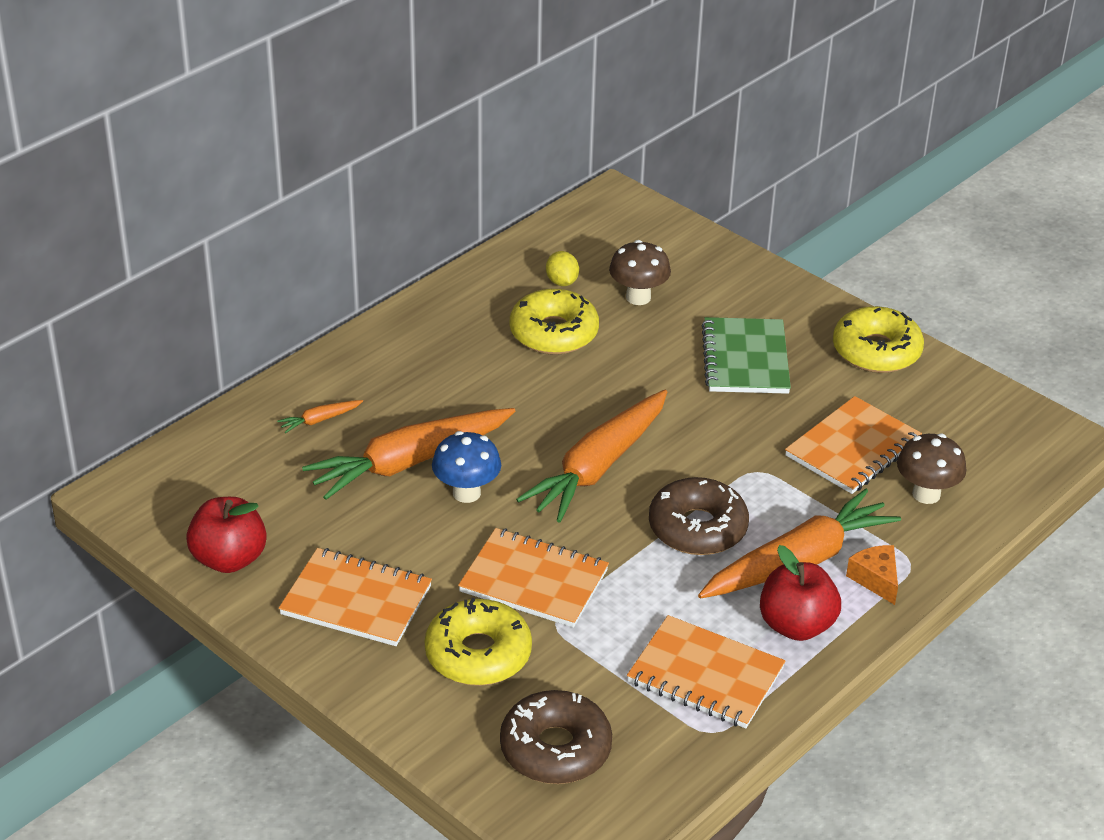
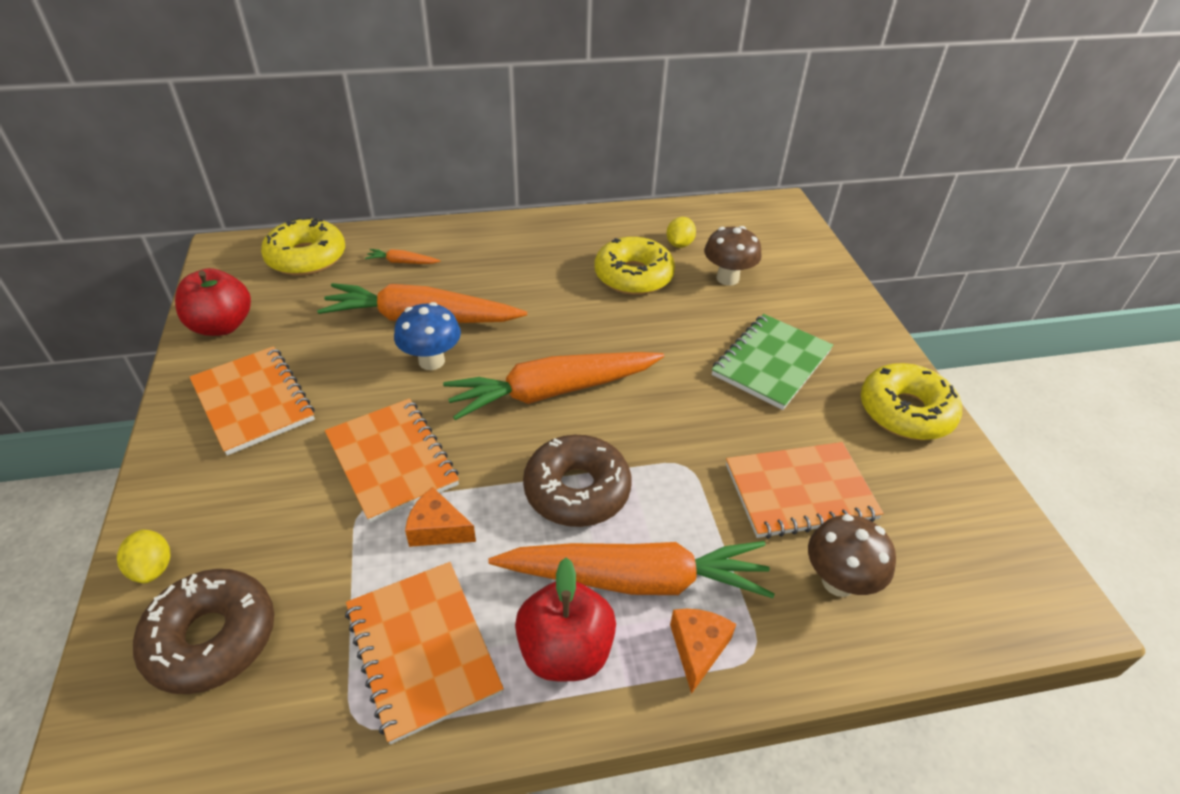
camera: 35 degrees right, 5 degrees up
(450, 740) = (152, 568): none -> yellow lemon
(478, 654) = (273, 500): yellow donut -> yellow donut (306, 257)
(627, 605) = (438, 529): none -> orange cheese

